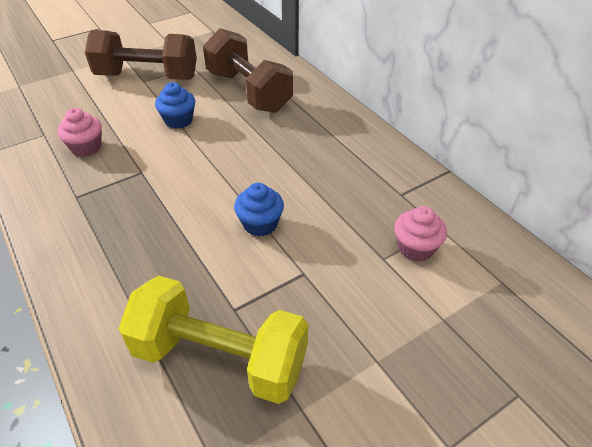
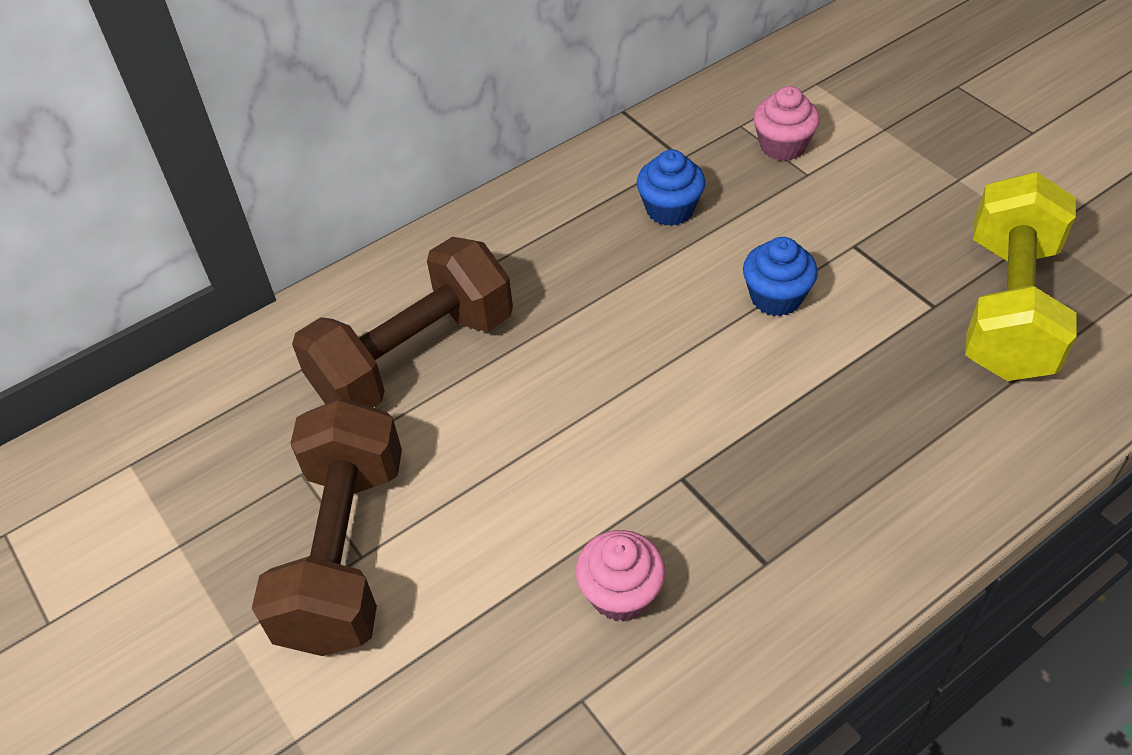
camera: 90 degrees left, 5 degrees up
(178, 120) = (518, 453): blue cupcake -> blue cupcake (670, 209)

